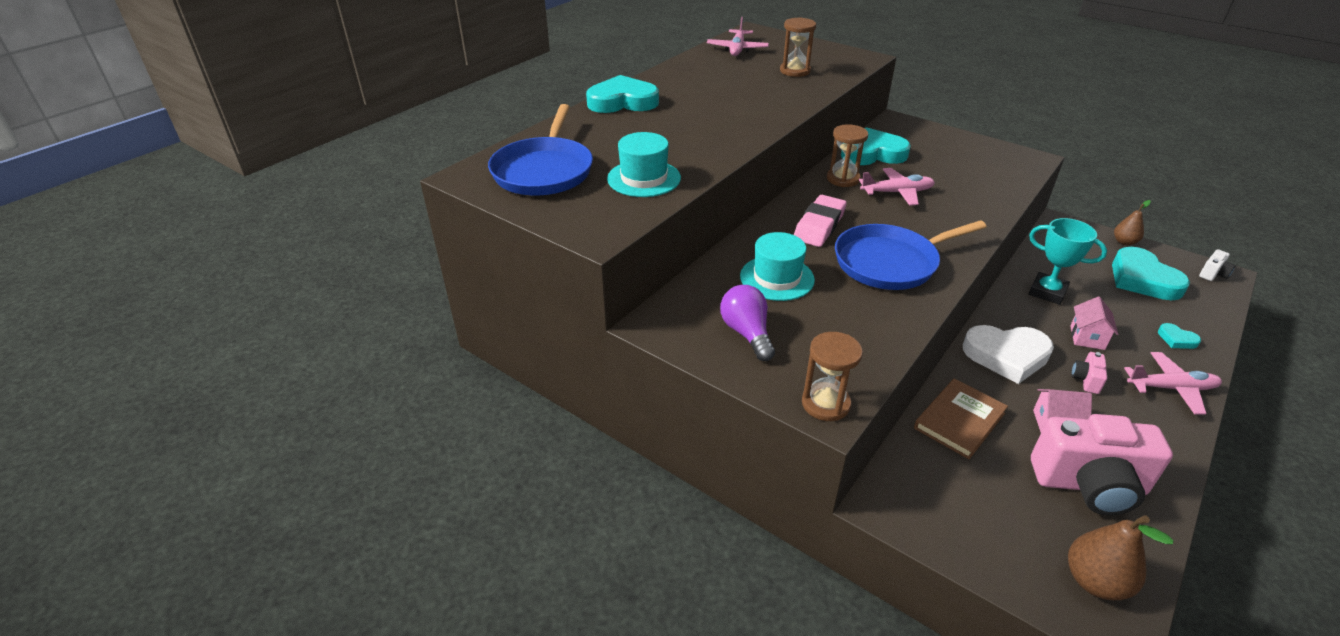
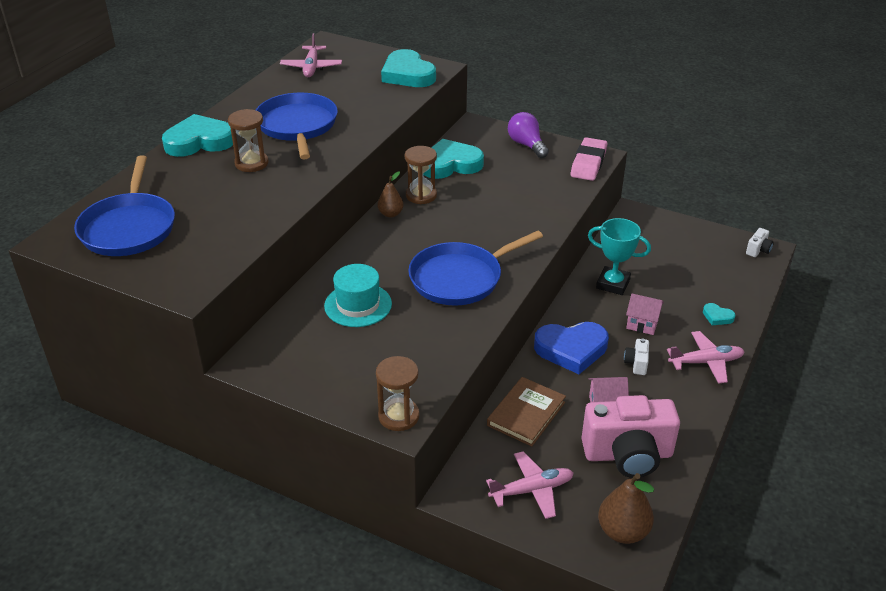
camera: 10 degrees left, 0 degrees up
(644, 178) = (225, 226): turquoise hat -> none
(722, 96) = (297, 126): none -> blue pan
(747, 333) = (331, 361): purple light bulb -> purple light bulb (527, 145)
(795, 71) = (368, 90): brown hourglass -> brown hourglass (251, 163)
(819, 226) = (397, 247): pink eraser -> pink eraser (588, 163)
(897, 193) = (471, 205): pink plane -> pink plane (532, 490)
(1006, 356) = (571, 349): white heart -> blue heart
(1086, 380) = (636, 363): pink camera -> white camera
(1087, 337) = (642, 324): pink house -> pink house turned 75 degrees counterclockwise
(1124, 242) = (686, 226): brown pear -> brown pear (390, 214)
(1142, 279) = (697, 262): turquoise heart -> turquoise heart (408, 74)

